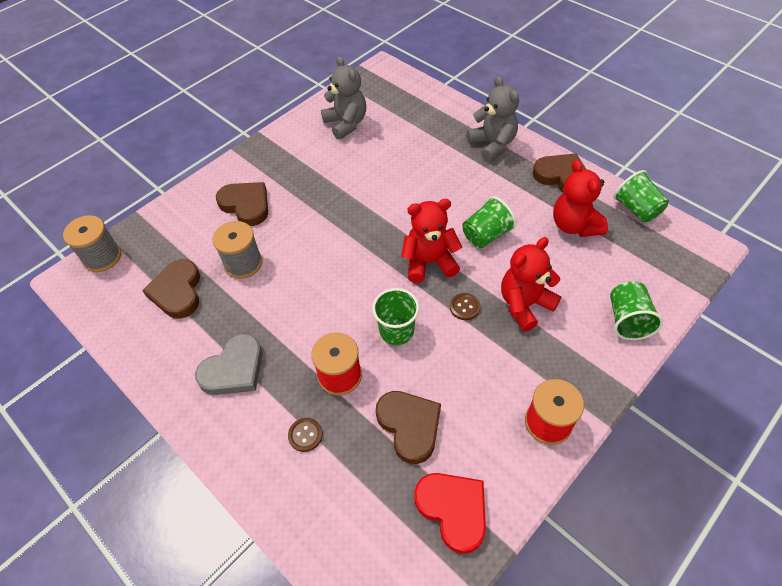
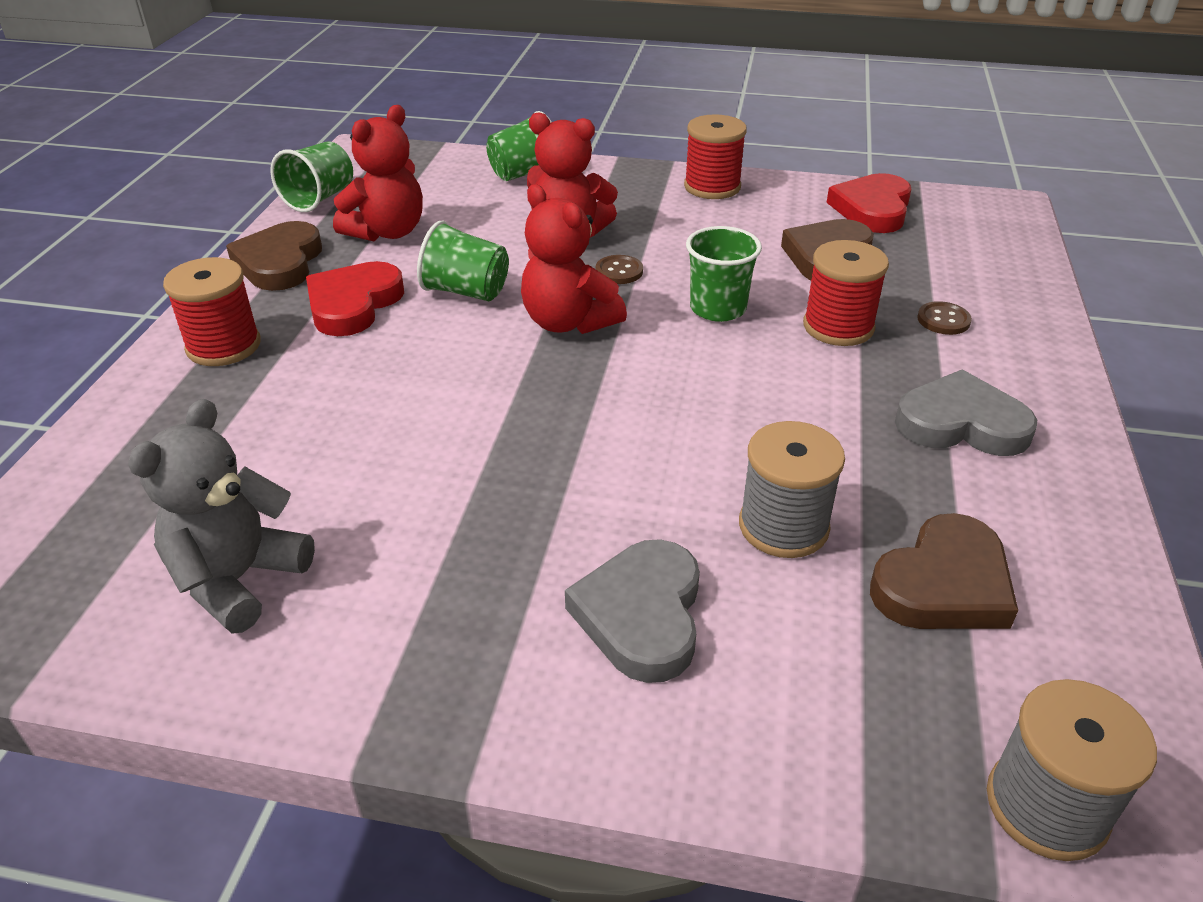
camera: 125 degrees left, 15 degrees down
(246, 205) = (641, 615): brown heart -> grey heart
(492, 144) = (223, 346): grey teddy bear -> red spool
(501, 191) = (353, 304): none -> red heart

